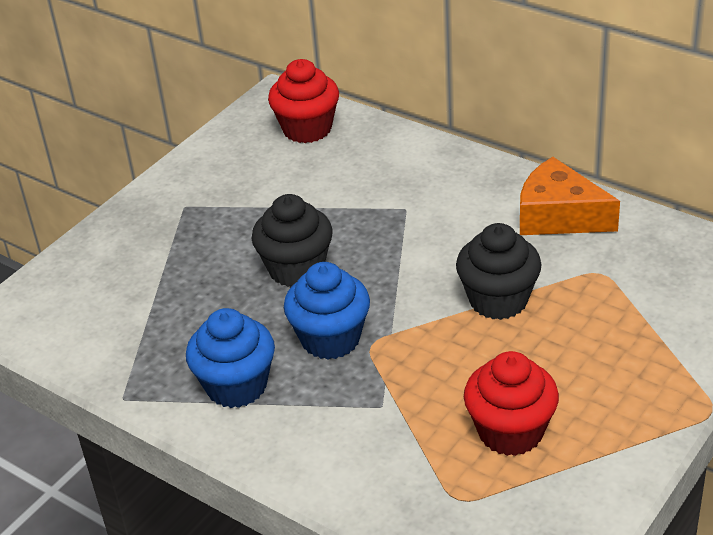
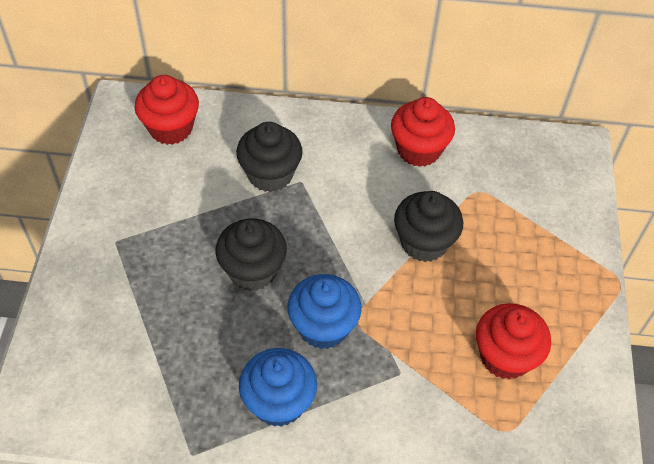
camera: 35 degrees left, 15 degrees up
(377, 194) = (270, 174): none -> black cupcake
(558, 216) = (418, 150): orange cheese -> red cupcake

